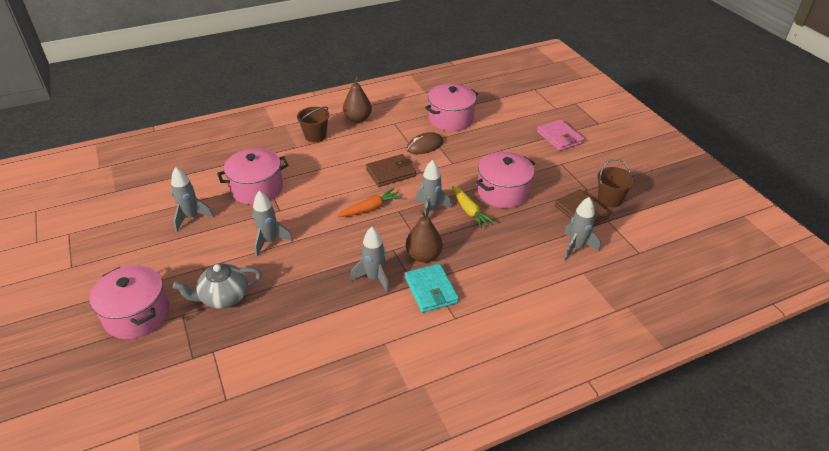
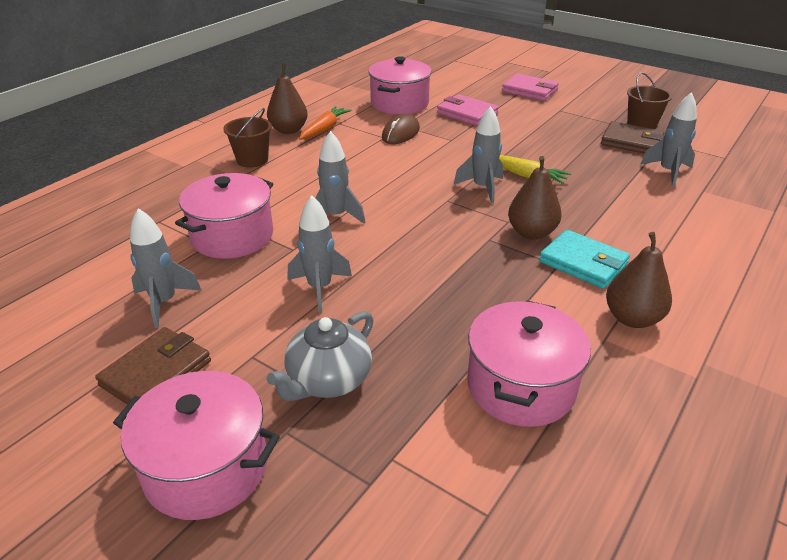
camera: 30 degrees left, 5 degrees down
(370, 208) = (411, 208): orange carrot -> orange carrot (325, 129)
(374, 278) = (504, 276): grey rocket -> grey rocket (335, 216)
(391, 173) = (392, 168): brown wallet -> brown wallet (156, 373)
(416, 339) = (632, 318): none -> brown pear
(488, 144) = (467, 113): none -> pink wallet
(503, 192) = (536, 149): pink pot -> pink pot (521, 386)

